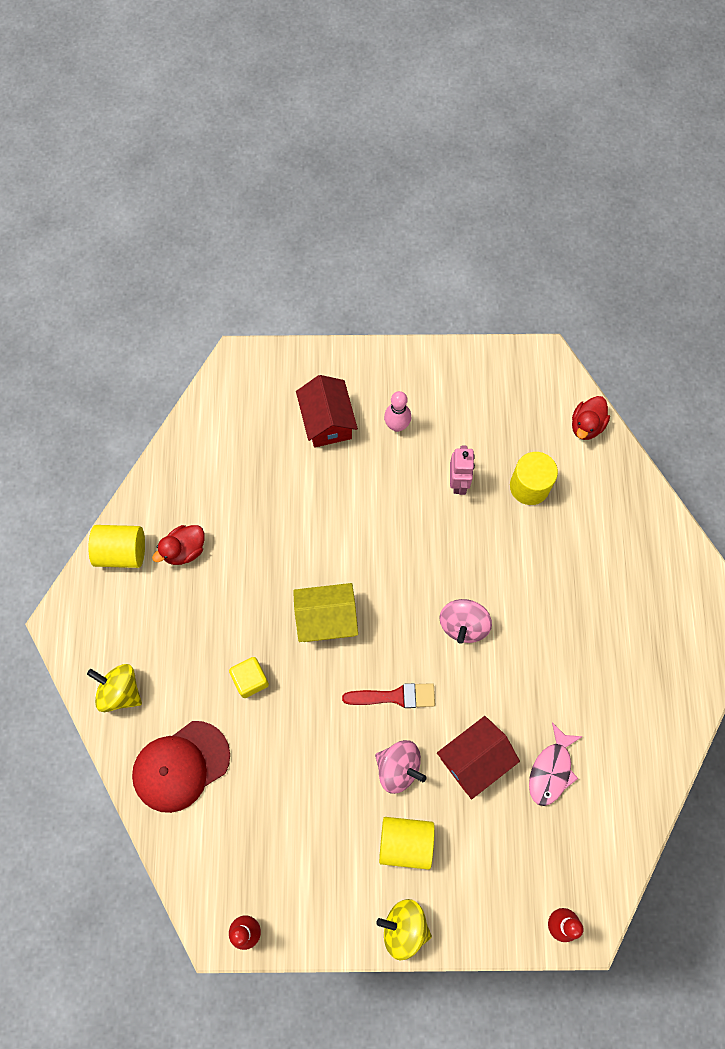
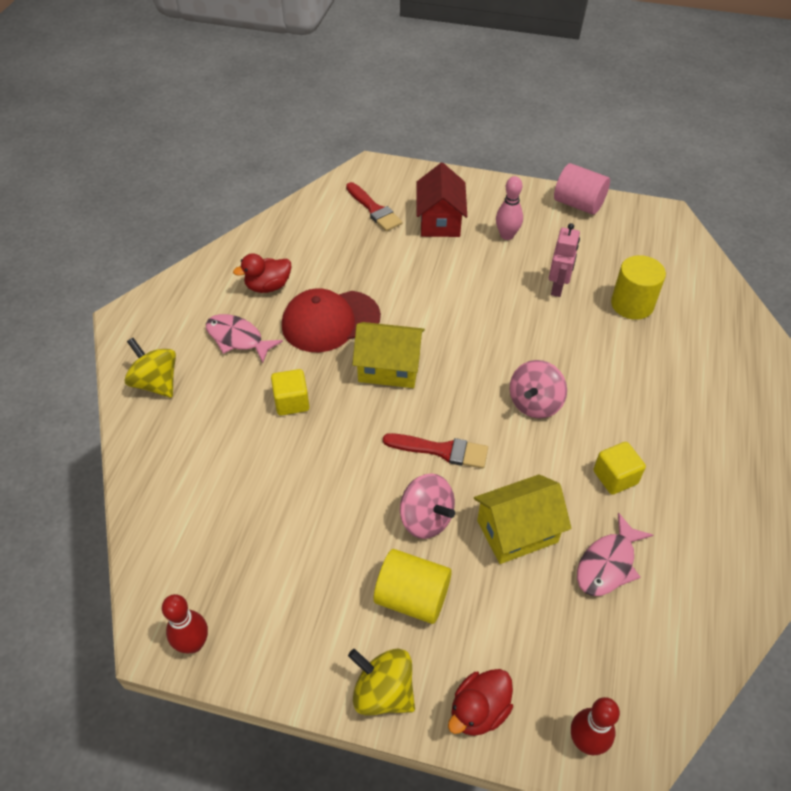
camera: 15 degrees right, 20 degrees down
(122, 552) = (208, 276): yellow cylinder -> none
(177, 621) = (238, 339): none -> pink fish
(181, 766) = (188, 461): red cap -> red cap (330, 321)
(258, 422) = (374, 209): none -> red brush
(458, 365) = (578, 204): none -> pink cylinder
(474, 759) = (517, 531): red house -> yellow house
(544, 685) = (615, 477): none -> yellow cube
(586, 425) = (701, 269): red duck -> red duck (479, 711)

